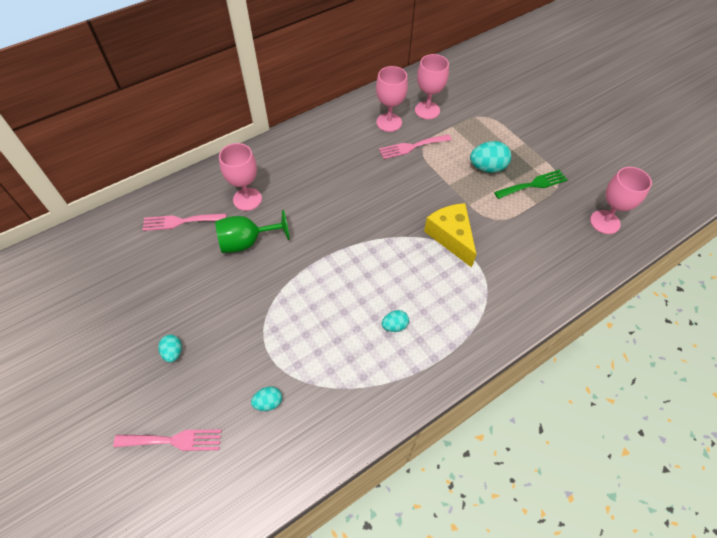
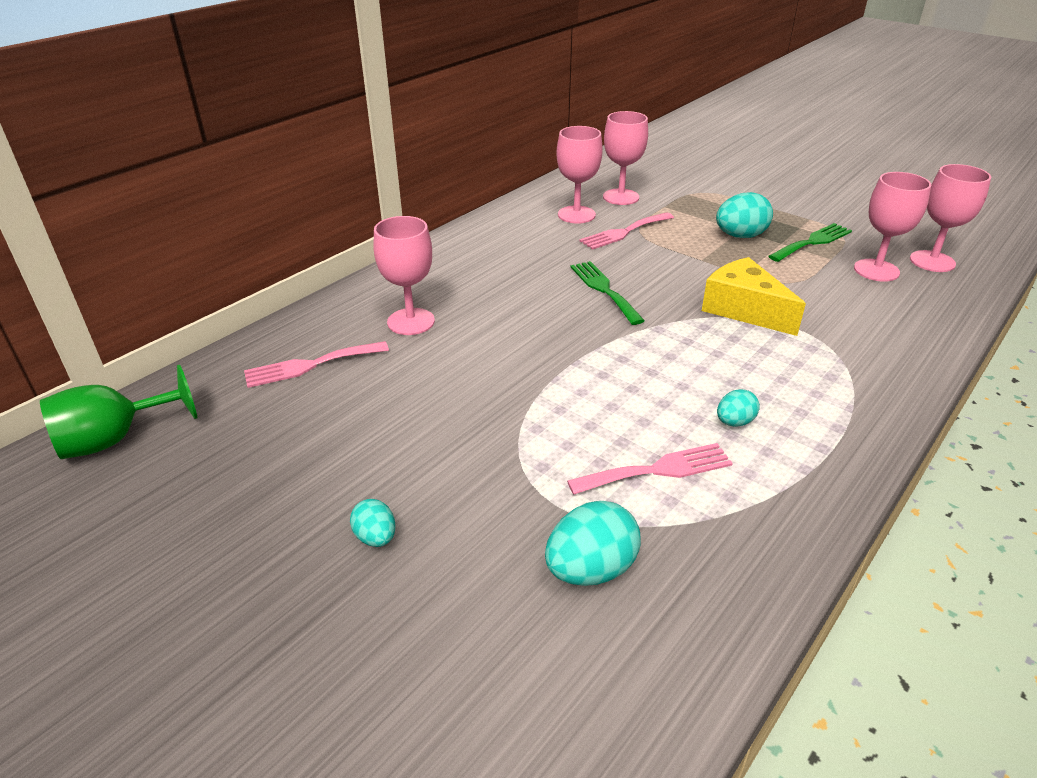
camera: 15 degrees left, 20 degrees down
(173, 440) = (440, 674): pink fork -> pink fork (657, 470)
(247, 242) = (436, 369): green goblet -> green goblet (115, 439)
(268, 402) = (590, 569): turquoise egg -> turquoise egg, size x1.75
(373, 198) = (604, 289): none -> green fork
(560, 221) = (876, 270): none -> pink goblet

